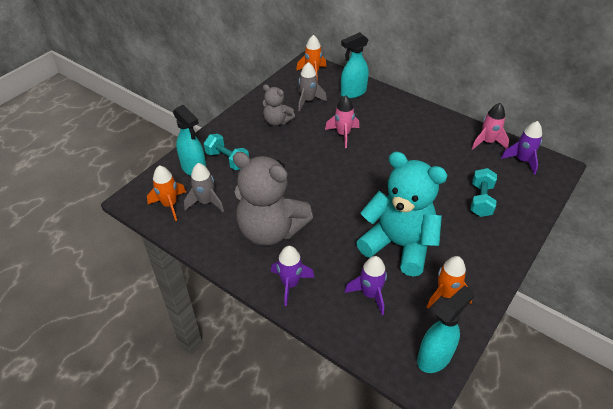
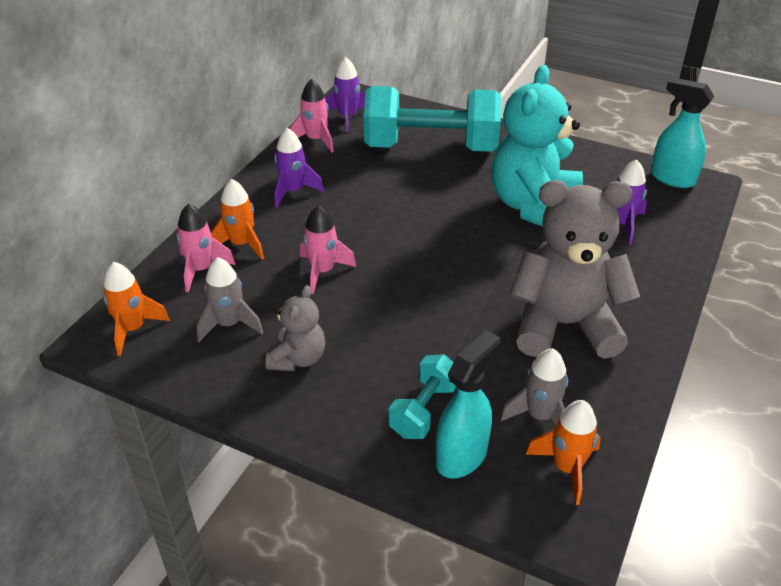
camera: 100 degrees left, 5 degrees down
(270, 230) = (564, 325): grey teddy bear -> grey teddy bear turned 105 degrees counterclockwise
(290, 284) = (646, 292): purple rocket -> purple rocket (293, 191)
(353, 92) = (201, 270): turquoise spray bottle -> pink rocket
(445, 294) = (589, 172): orange rocket -> orange rocket (241, 244)
(481, 200) = (431, 147): turquoise dumbbell -> turquoise dumbbell, size x2.12

